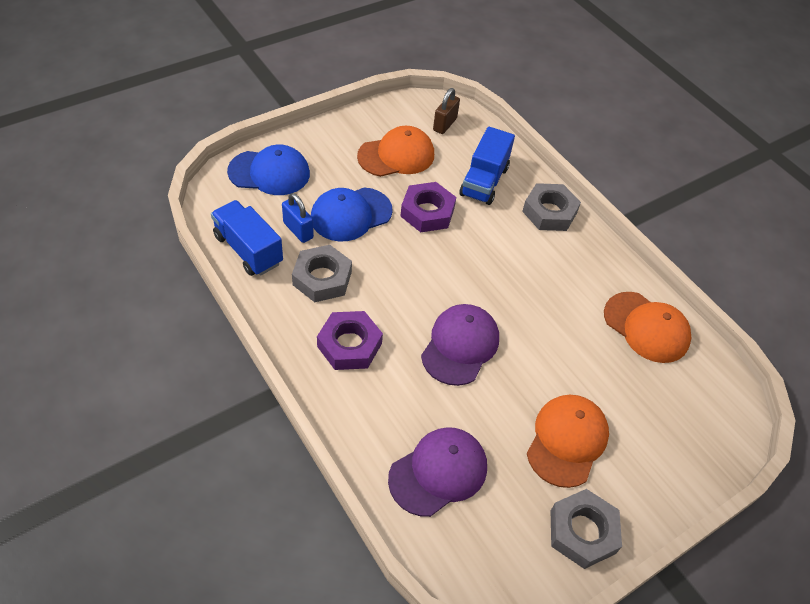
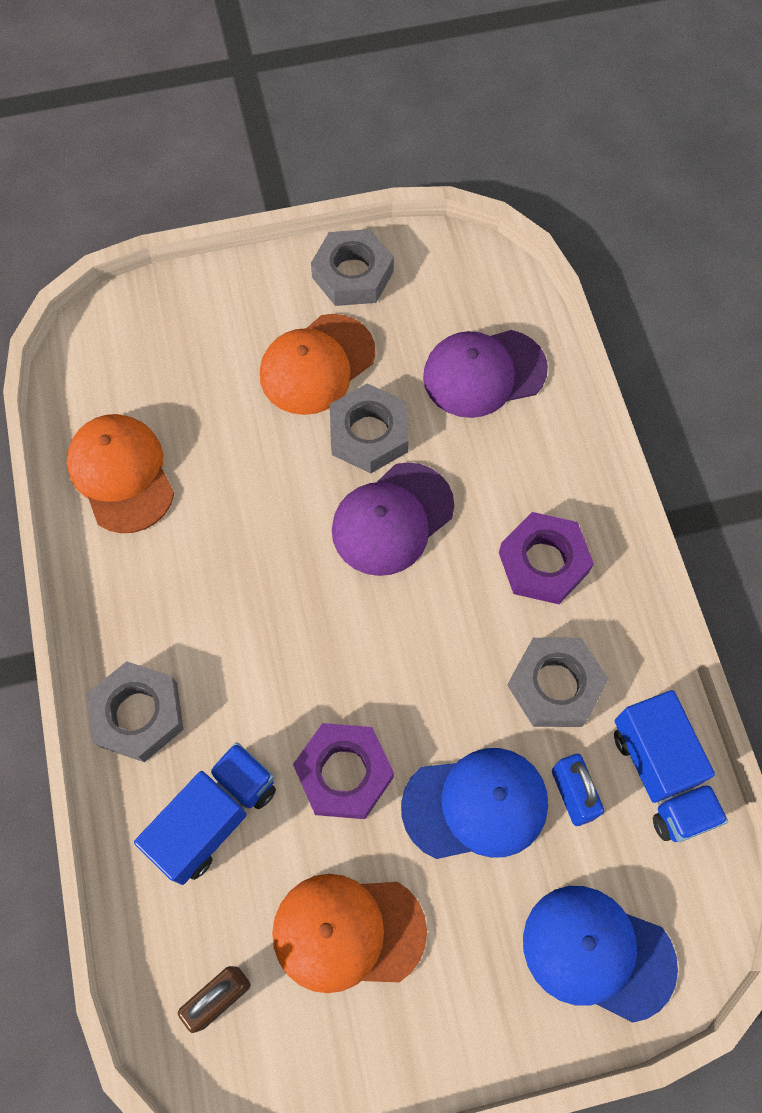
camera: 155 degrees left, 15 degrees up
(503, 399) = (369, 434): none -> grey nut

